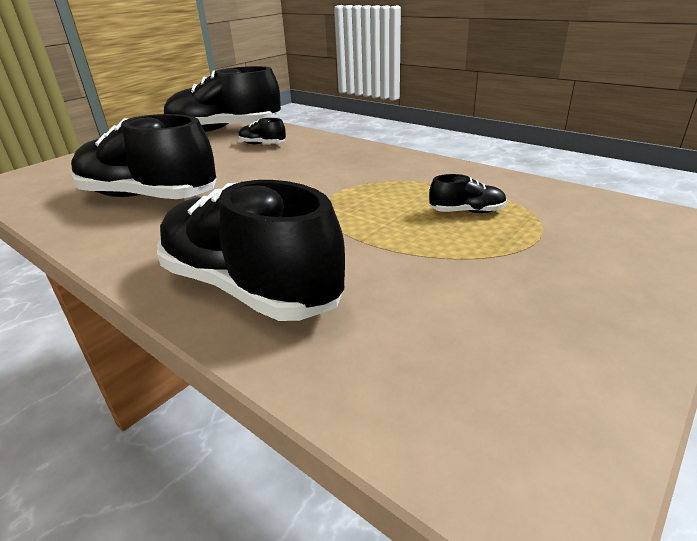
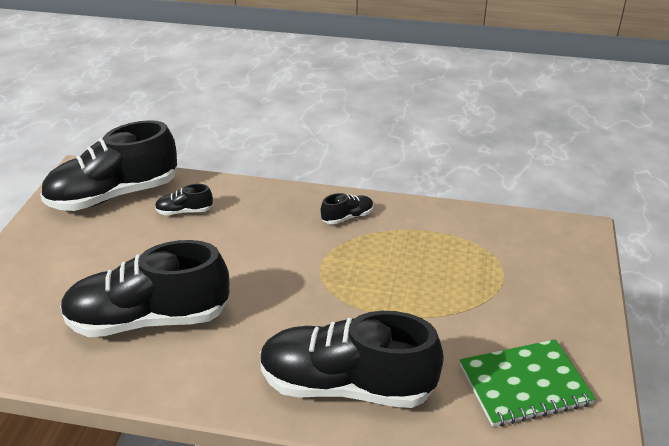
camera: 30 degrees left, 5 degrees up
(467, 212) = (440, 260): black shoe -> black shoe (347, 217)
(478, 355) = (524, 385): none -> green notebook

